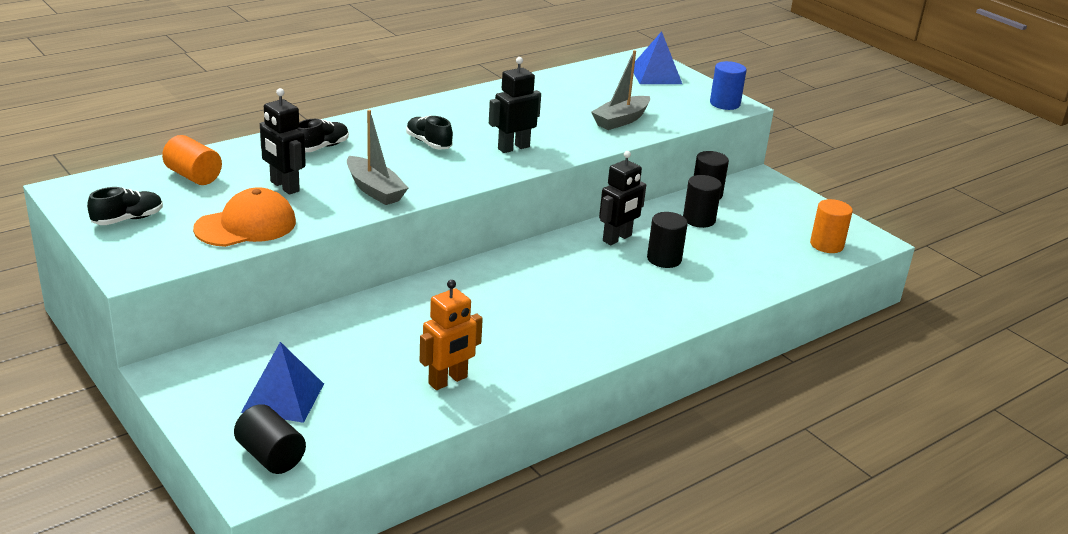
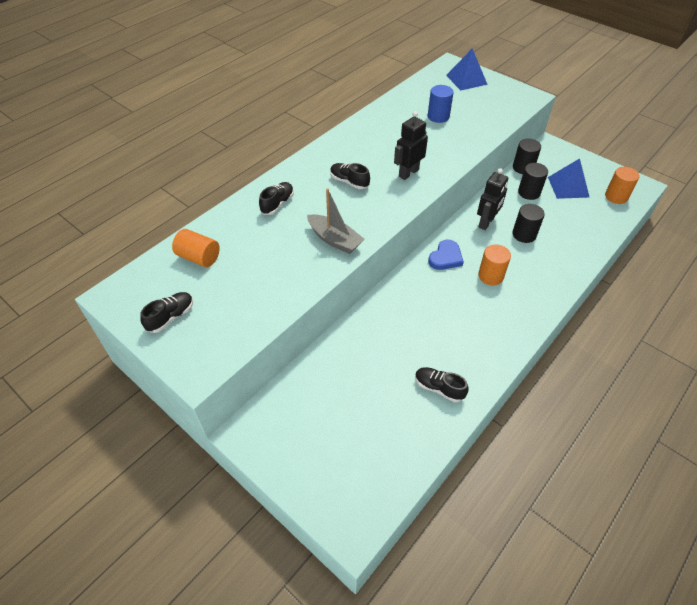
camera: 10 degrees left, 20 degrees up
(246, 225) = (261, 301): orange cap -> none
(270, 456) = (353, 498): black cylinder -> none
(283, 397) = (336, 436): blue pyramid -> blue pyramid (568, 187)
(284, 186) = (269, 252): black robot -> none
(448, 381) = (439, 388): orange robot -> black shoe
(537, 262) = (445, 257): none -> blue heart
(589, 290) = (490, 276): none -> orange cylinder
(621, 120) = (465, 129): grey boat -> none
(725, 104) = (523, 97): blue cylinder -> blue cylinder (438, 116)

